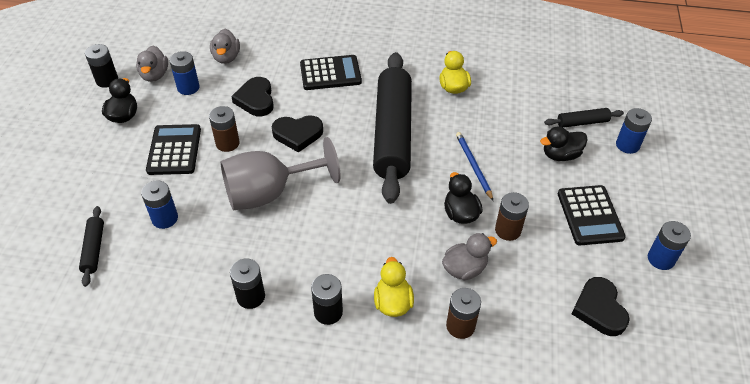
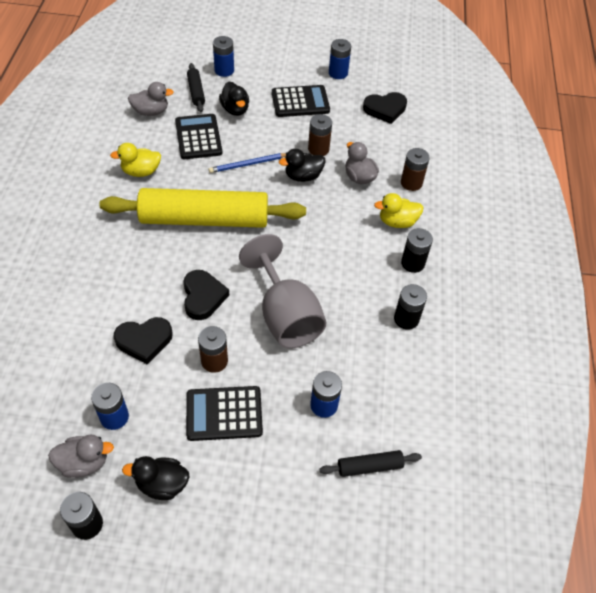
camera: 95 degrees left, 5 degrees up
(226, 57) = (60, 381): grey duck -> grey duck (151, 111)
(330, 73) = (106, 272): black calculator -> black calculator (198, 137)
(392, 133) = (204, 219): black rolling pin -> yellow rolling pin

